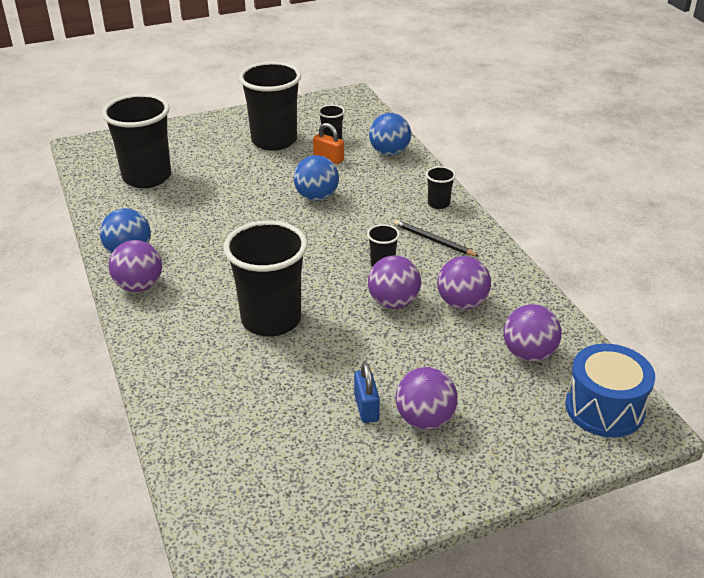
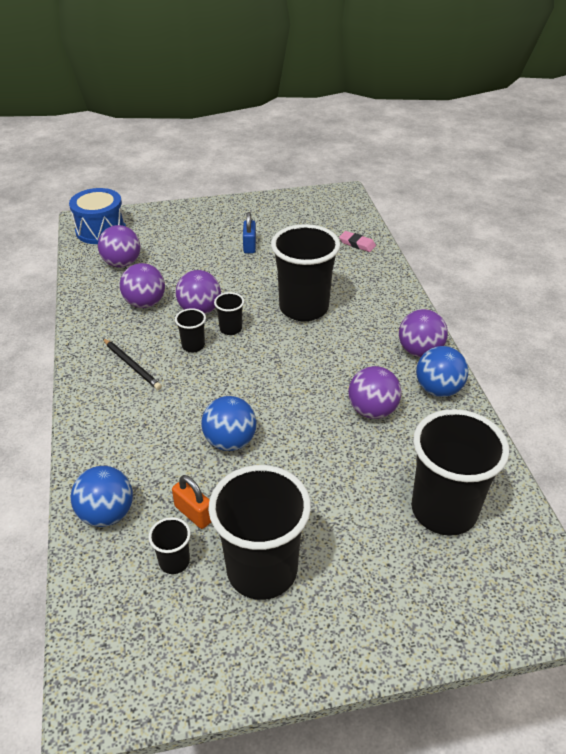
camera: 170 degrees left, 5 degrees up
(202, 434) = (357, 244): none -> pink eraser
(425, 419) = (215, 236): purple ball -> purple ball (372, 410)
(438, 204) = (98, 412): black cup -> black cup (230, 329)

